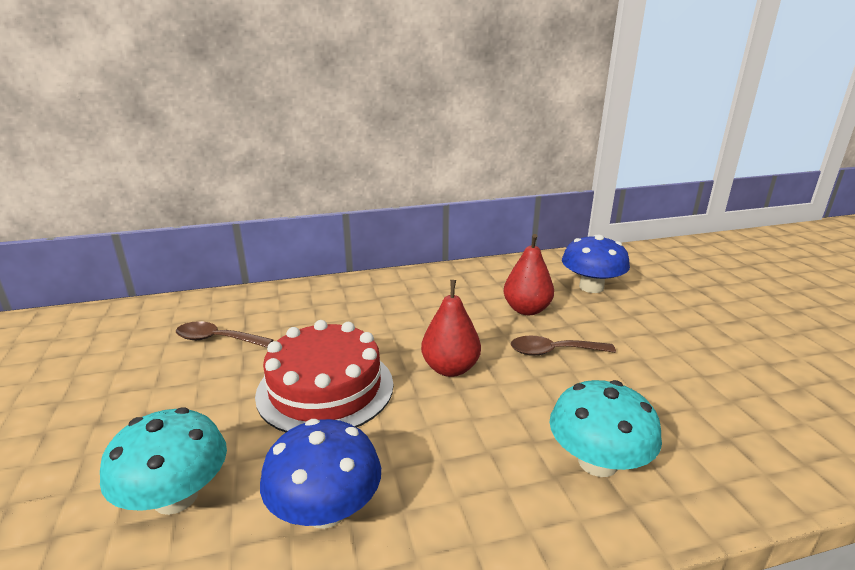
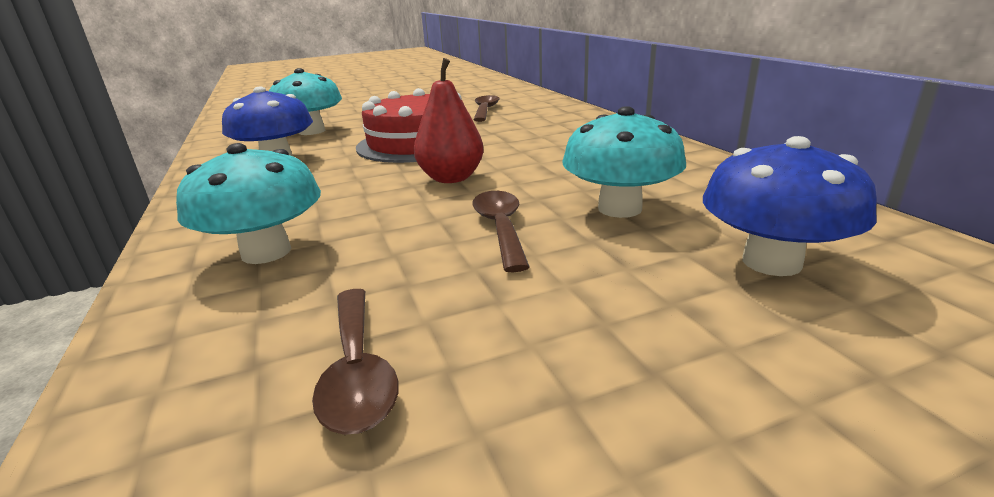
camera: 85 degrees right, 0 degrees up
(526, 310) = (619, 208): red pear -> turquoise mushroom
(716, 401) = (357, 371): none -> brown spoon

